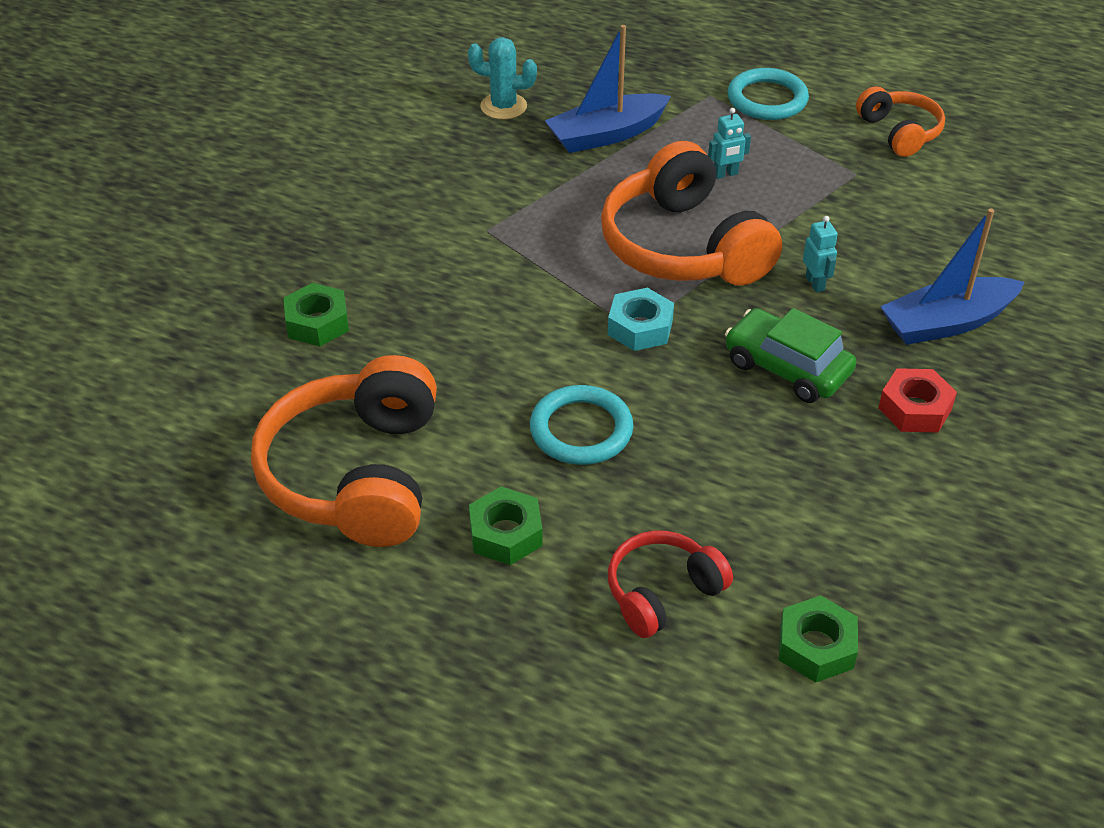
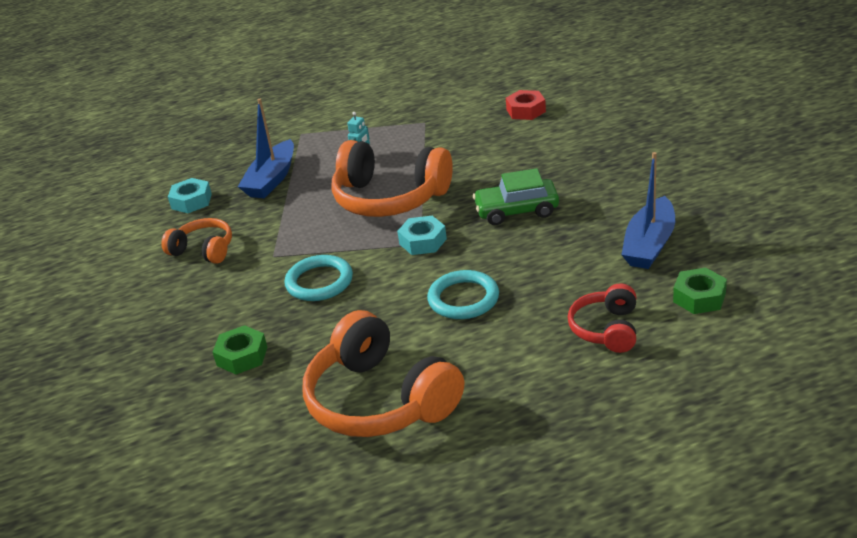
camera: 40 degrees left, 10 degrees down
(503, 106) = (191, 201): turquoise cactus -> turquoise nut
(506, 533) = (498, 364): green nut -> none
(767, 99) = (333, 119): turquoise ring -> turquoise ring (319, 282)
(815, 283) = (475, 173): turquoise robot -> none
(899, 132) = (418, 96): orange headphones -> orange headphones (203, 250)
(915, 409) = (594, 188): red nut -> red nut (526, 110)
(946, 323) = (556, 150): blue boat -> blue boat (649, 245)

